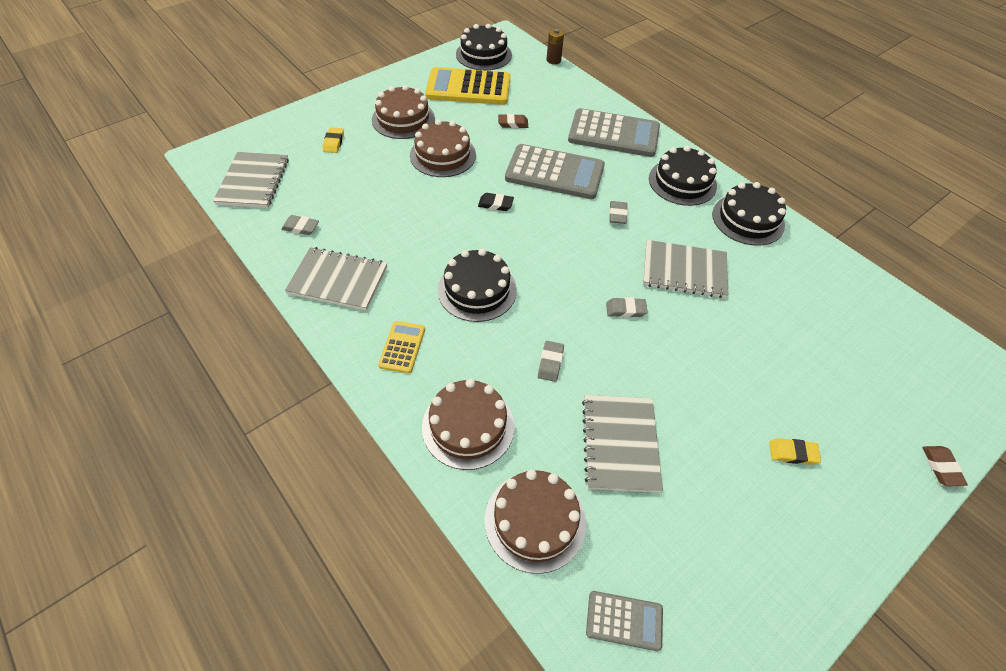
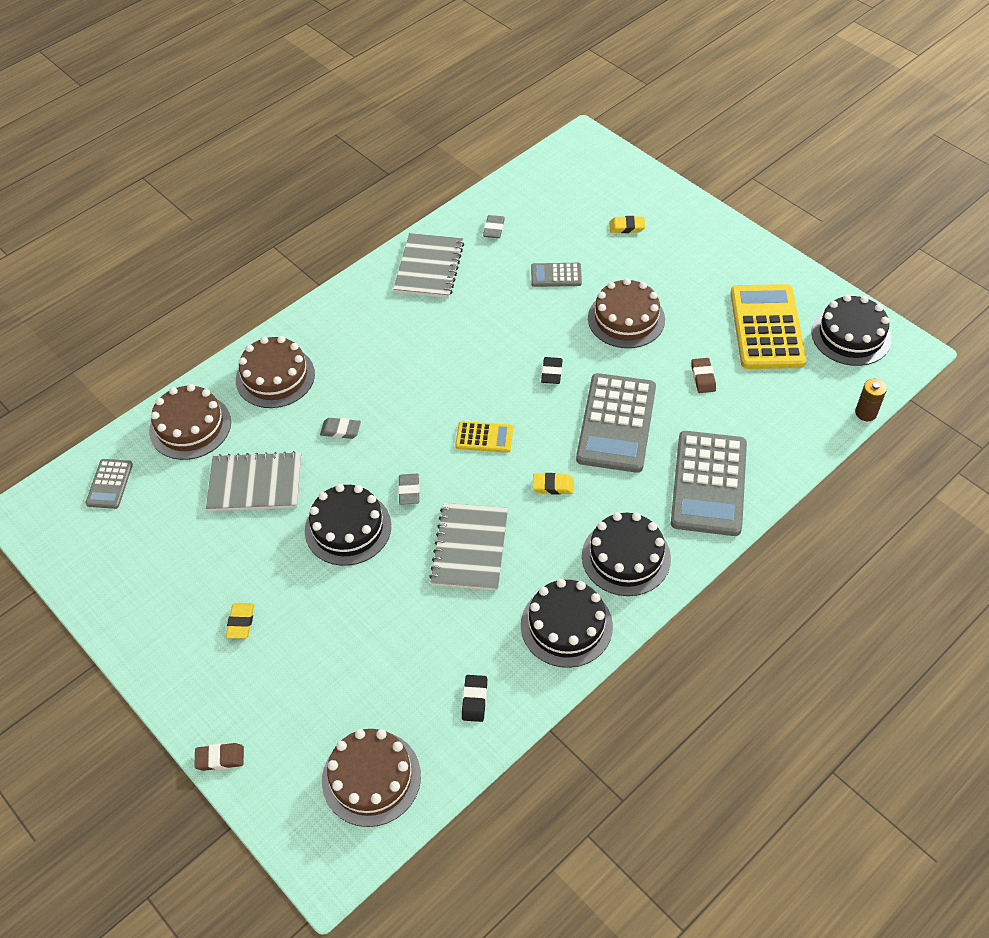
camera: 90 degrees right, 0 degrees up
(253, 181) = (552, 182): grey notebook -> none
(379, 191) = (556, 275): none -> grey calculator
(402, 347) = (355, 323): yellow calculator -> yellow calculator (484, 437)
(403, 119) = (684, 276): brown cake -> brown cake (371, 778)
(477, 290) = (426, 368): black cake -> black cake (348, 528)
(617, 214) = (553, 486): grey eraser -> yellow eraser
(825, 277) = (474, 700): none -> black eraser

